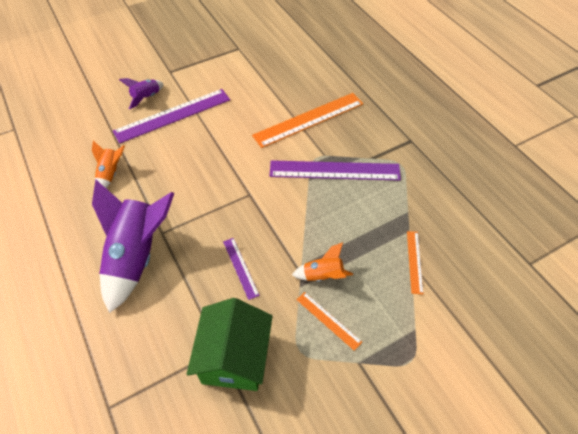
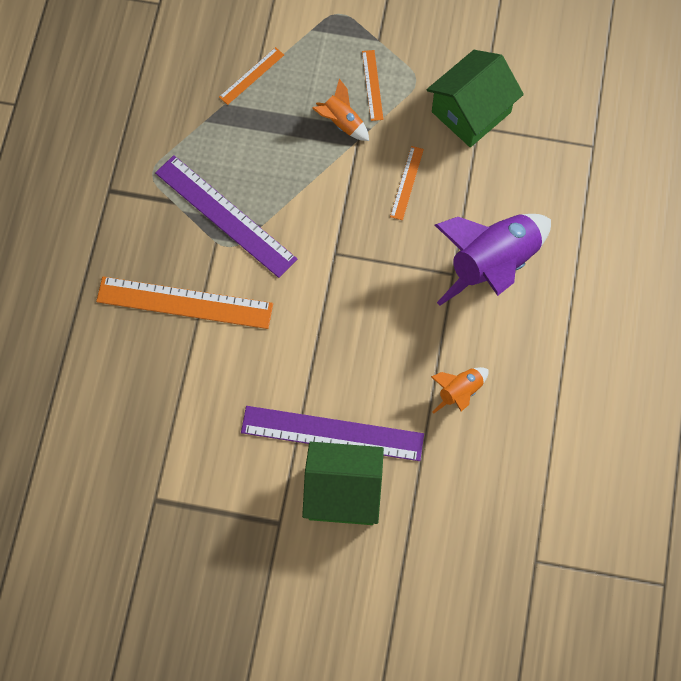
camera: 140 degrees left, 15 degrees up
(146, 97) = (343, 492): purple rocket -> green house
(240, 267) = (407, 183): purple ruler -> orange ruler

